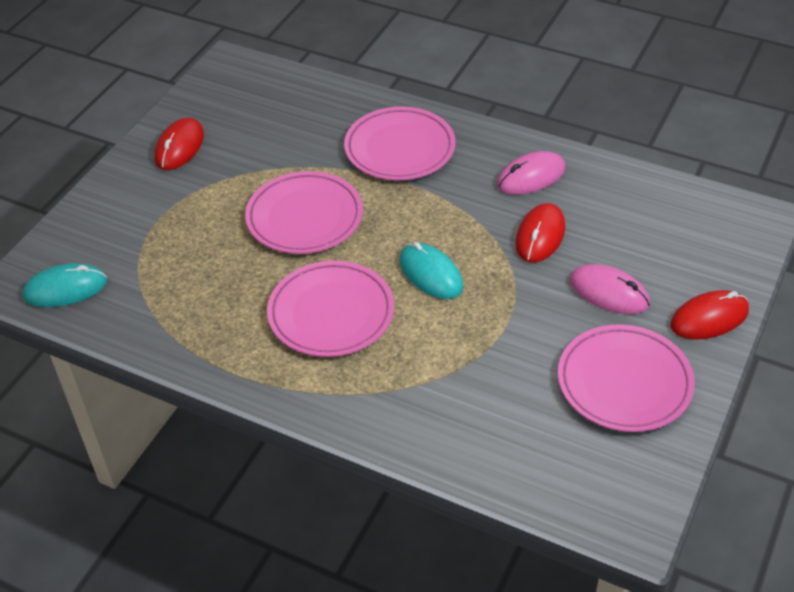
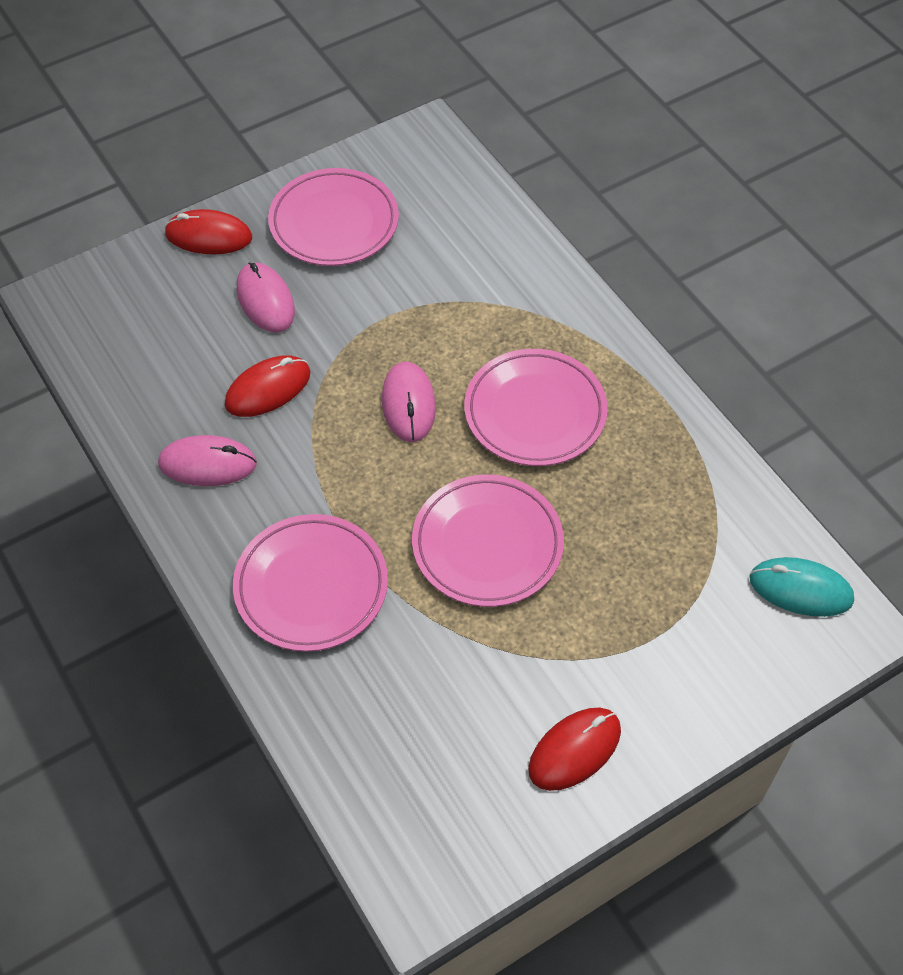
camera: 150 degrees left, 10 degrees up
(430, 274) = (408, 404): turquoise mouse -> pink mouse

